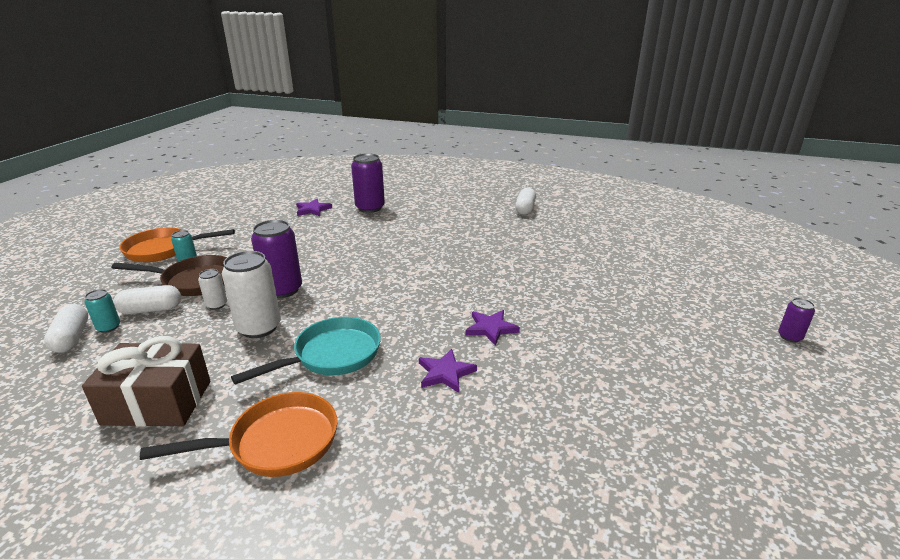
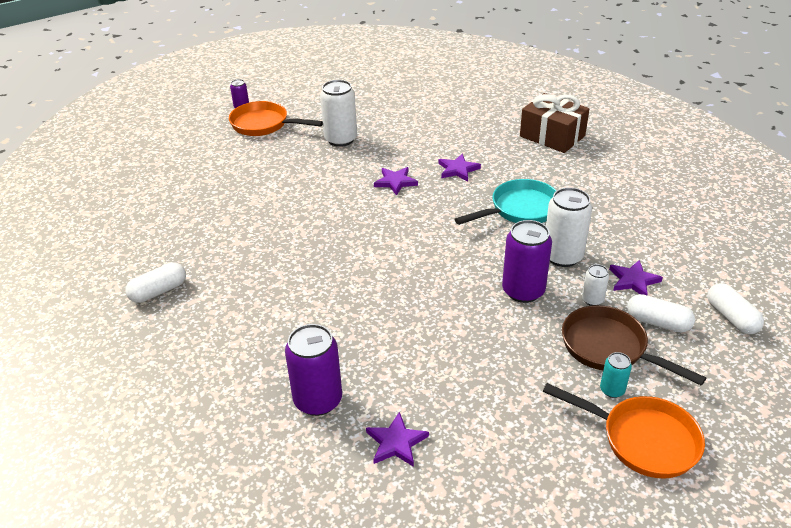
camera: 140 degrees left, 10 degrees up
(71, 338) = (731, 317): white capsule -> white capsule turned 45 degrees counterclockwise
(108, 327) = (698, 316): turquoise can -> none
(157, 402) = (651, 226): brown gift -> brown gift (552, 136)
(177, 333) = (633, 280): none -> purple star
(276, 443) = (582, 175): orange pan -> orange pan (264, 125)
(331, 355) = (520, 209): turquoise pan -> turquoise pan turned 150 degrees clockwise
(620, 349) = (340, 139): none -> white can

